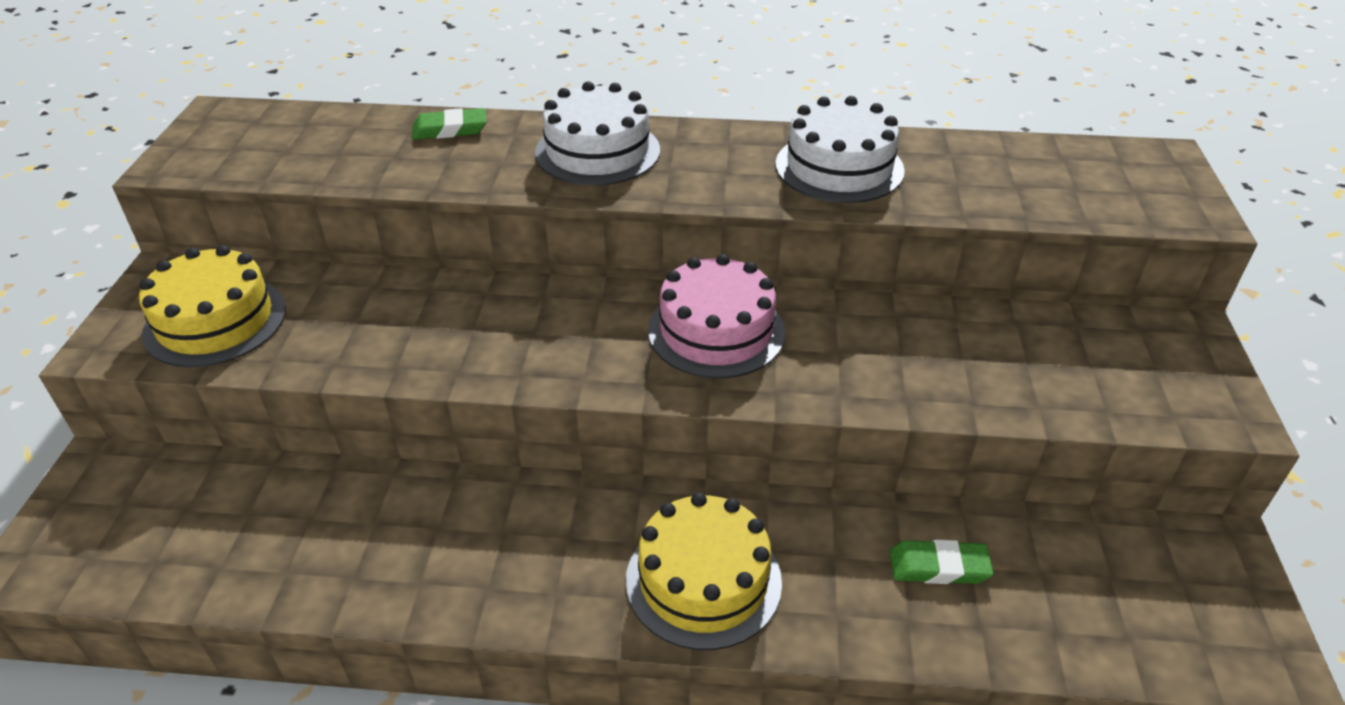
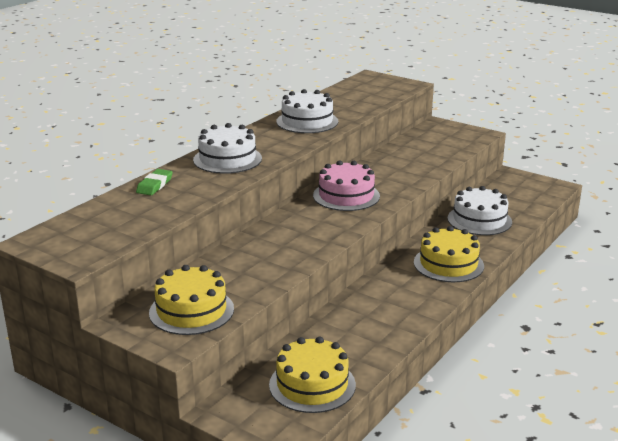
camera: 60 degrees left, 15 degrees down
(192, 542) = (312, 385): none -> yellow cake
(939, 567) = (479, 220): green eraser -> white cake

